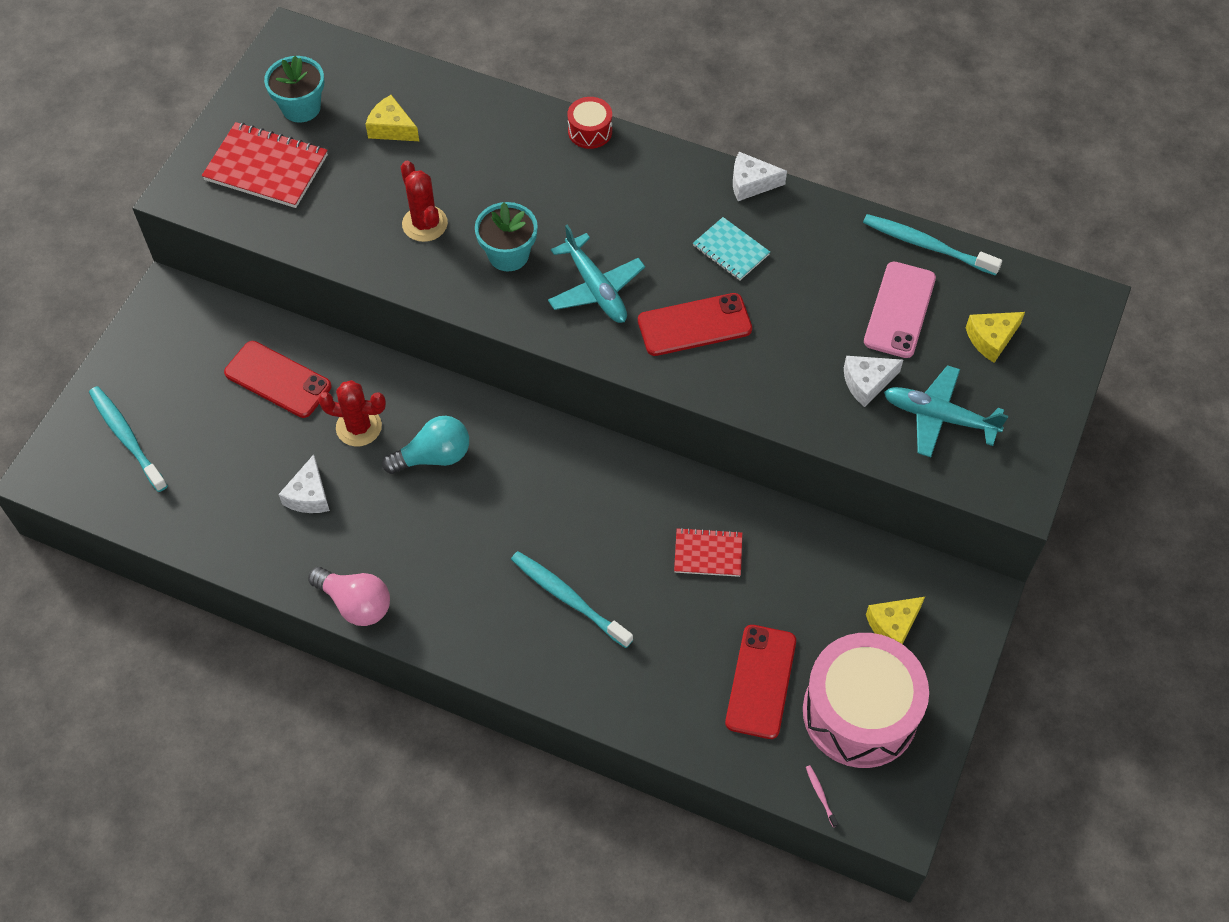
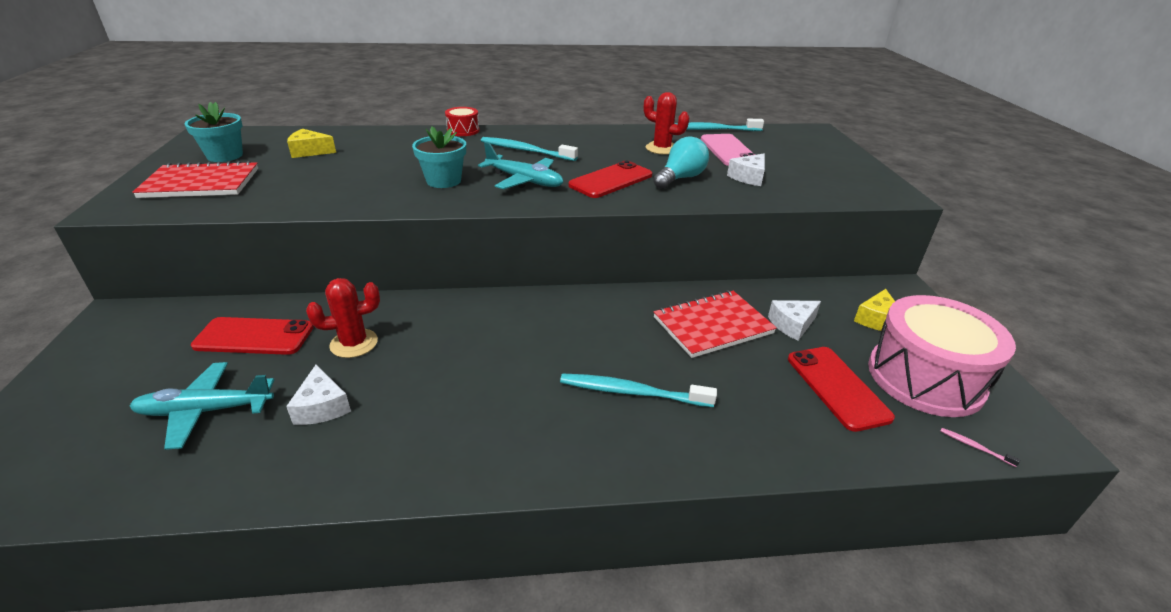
camera: 30 degrees left, 25 degrees down
(127, 437) = (70, 431): turquoise toothbrush -> turquoise toothbrush (525, 151)
(355, 603) = (420, 478): pink light bulb -> none
(425, 224) = (363, 181): red cactus -> red cactus (662, 148)
(433, 456) = (439, 341): turquoise light bulb -> turquoise light bulb (680, 178)
(708, 553) = (712, 325): red notebook -> red notebook, size x1.67
(731, 250) = (601, 151): turquoise notebook -> none
(751, 183) = (586, 129): white cheese -> white cheese (792, 325)
(939, 417) = (809, 179): turquoise plane -> turquoise plane (206, 411)
(991, 339) = (791, 149): yellow cheese -> none

